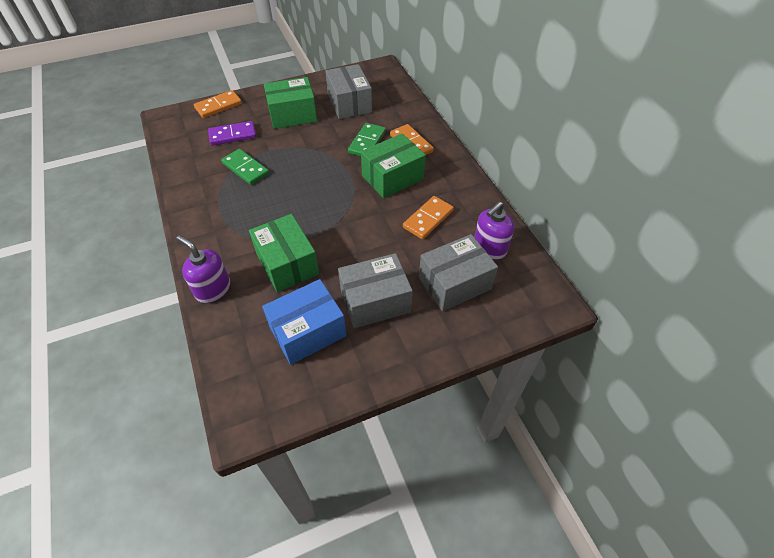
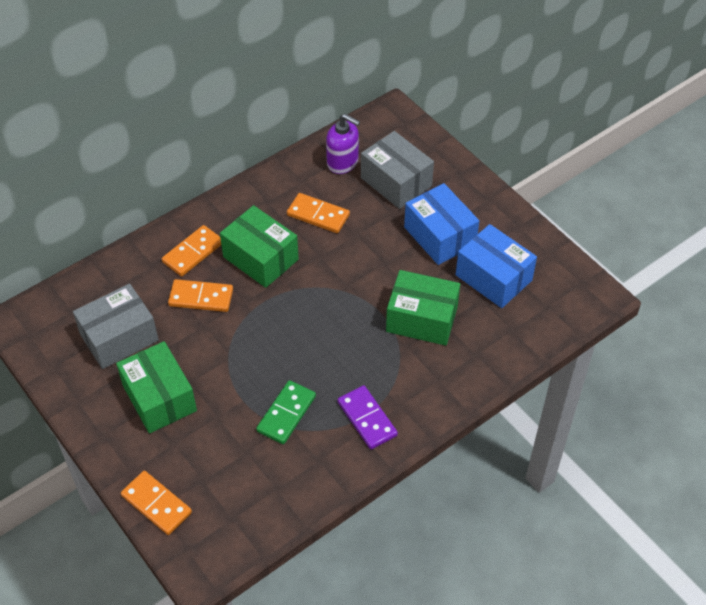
camera: 105 degrees left, 0 degrees up
(213, 289) = (478, 373): purple soap dispenser -> none
(232, 135) = (222, 456): purple domino -> purple domino (367, 419)
(287, 264) = (421, 319): green box -> green box turned 60 degrees clockwise
(367, 142) = (201, 298): green domino -> orange domino
(375, 301) = (439, 236): grey box -> blue box

